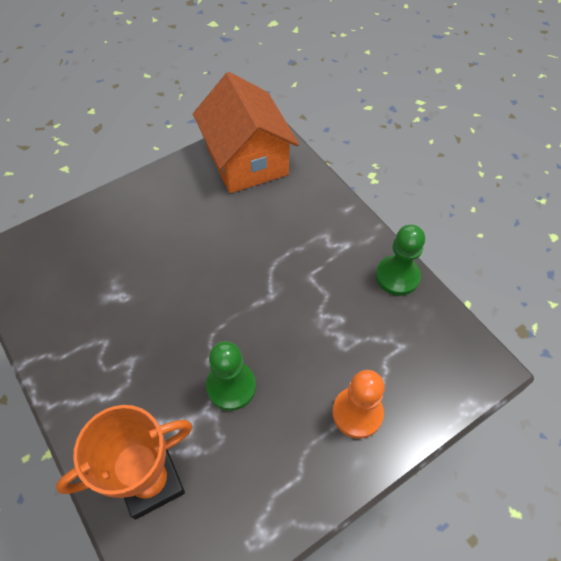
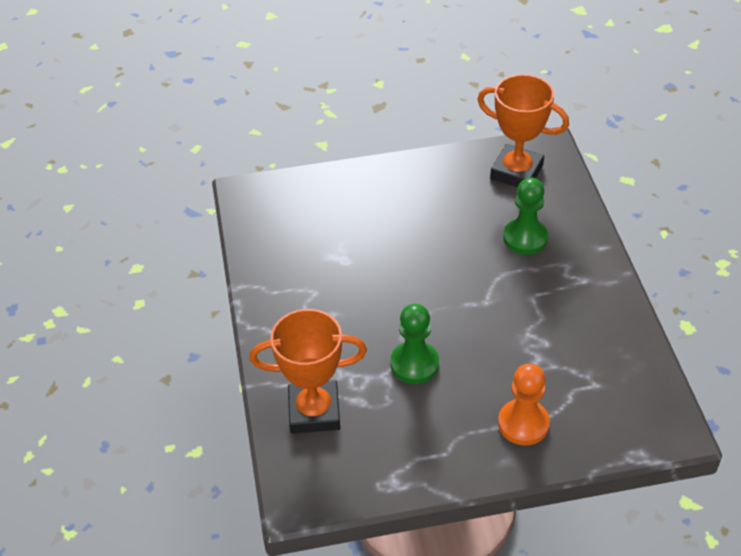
camera: 25 degrees right, 10 degrees down
(247, 160) = (516, 172): orange house -> orange trophy
(397, 276) = (623, 324): green pawn -> green pawn (525, 238)

